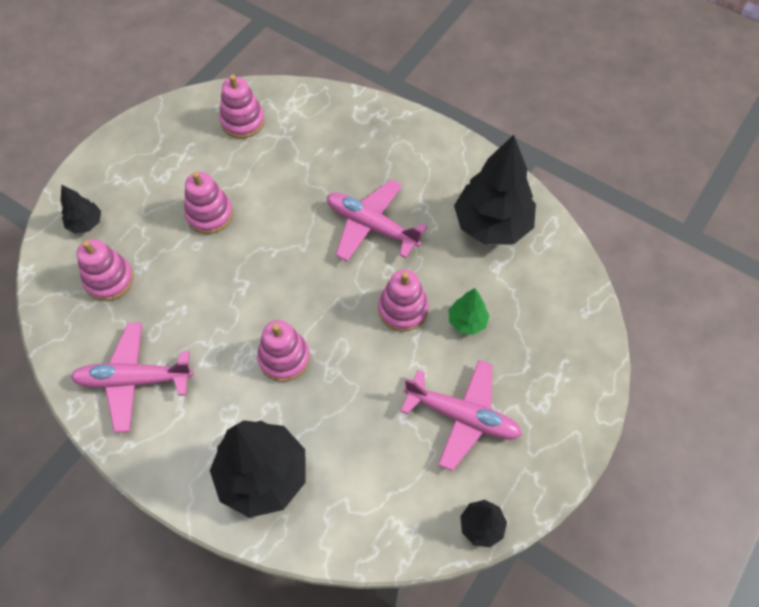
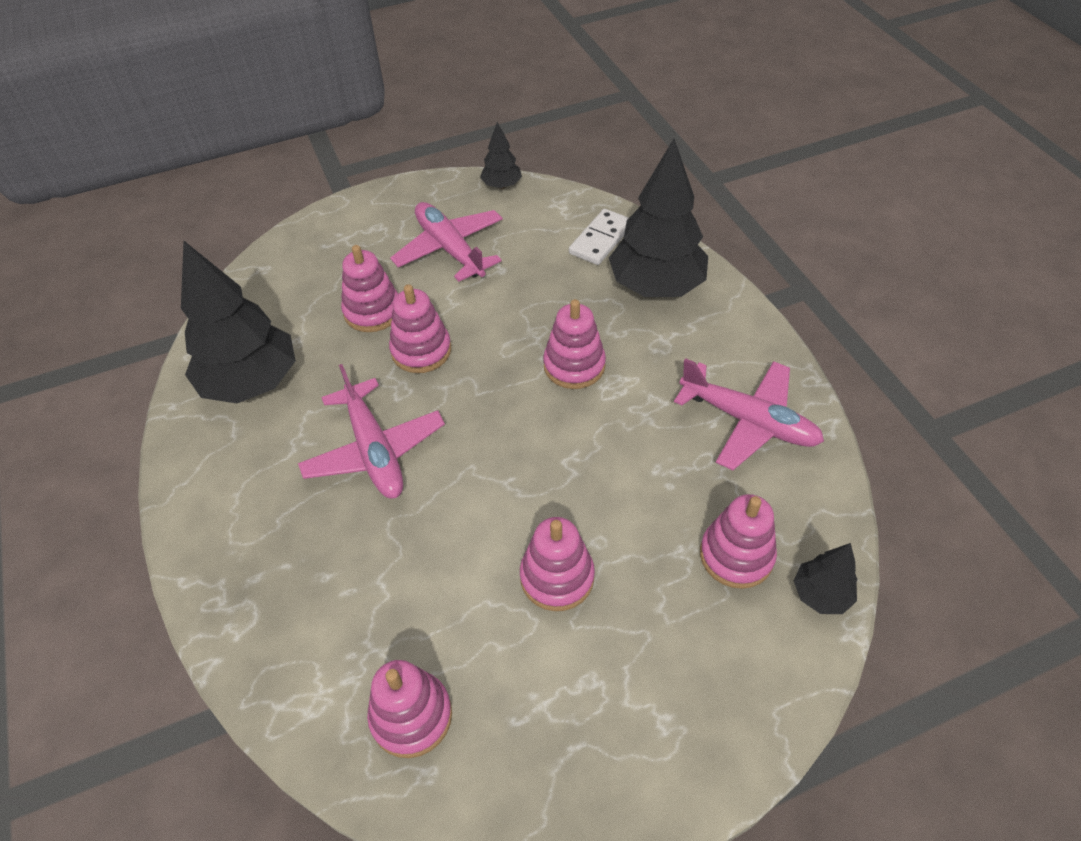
camera: 145 degrees left, 10 degrees down
(85, 223) = (742, 664): black tree -> black tree (821, 594)
(341, 506) = (601, 239): none -> white domino
(467, 321) = (372, 311): green tree -> pink stacking toy

